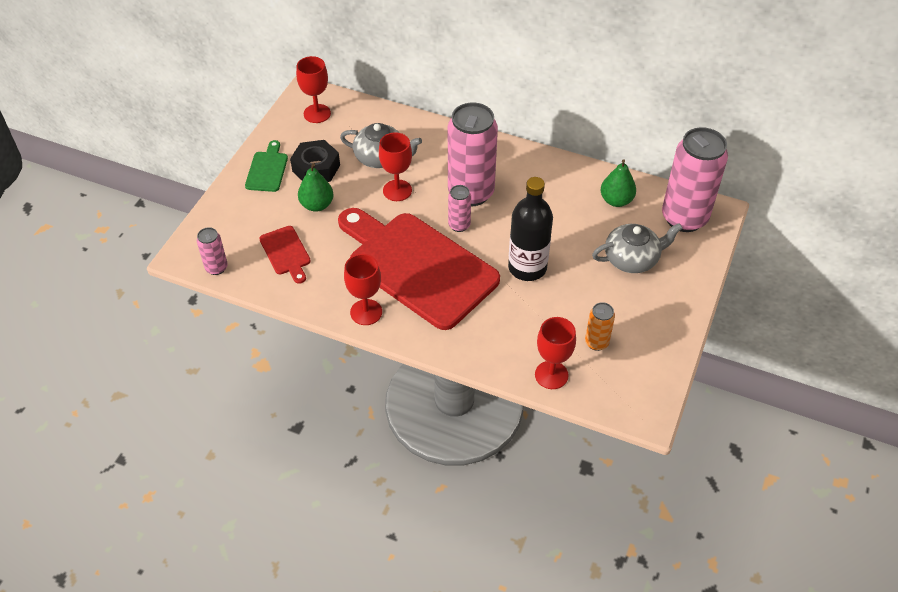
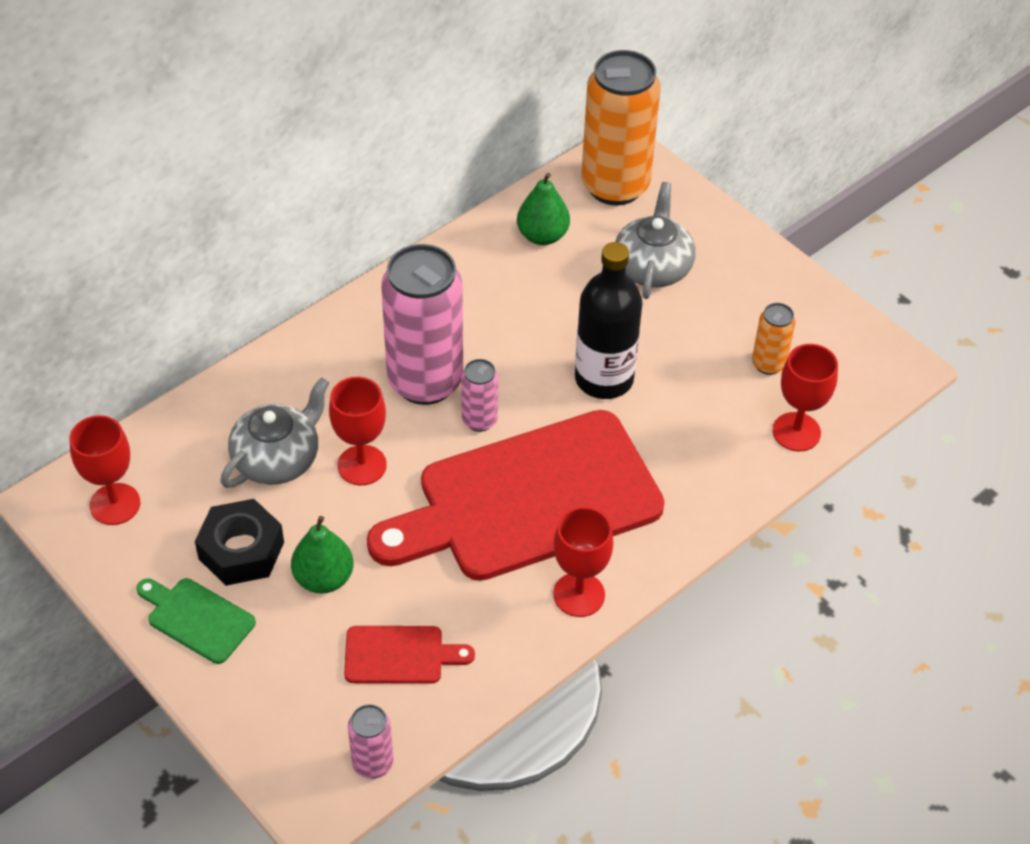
camera: 65 degrees left, 0 degrees up
(684, 218) = (615, 186): pink can -> orange can

